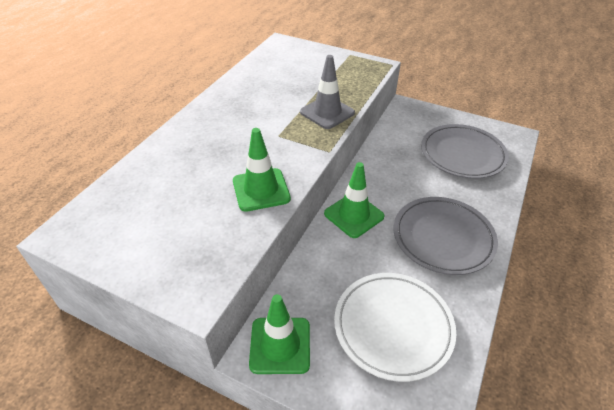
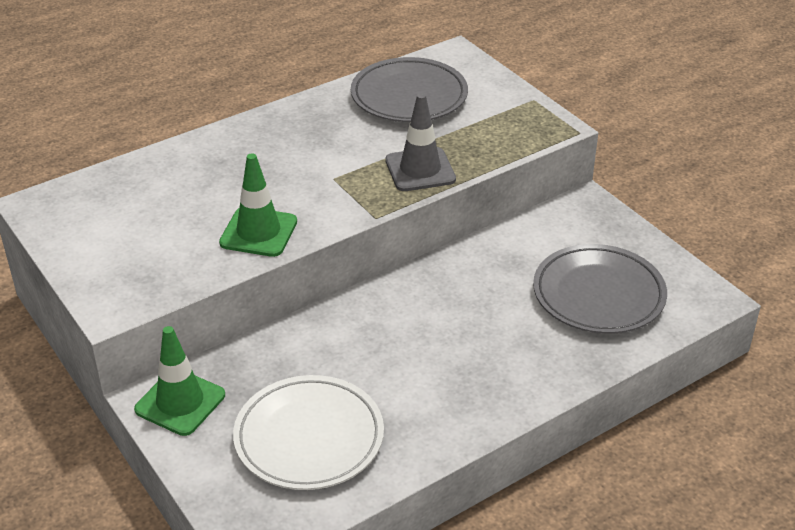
camera: 30 degrees right, 5 degrees down
(354, 215) = (376, 311): green traffic cone -> none
(443, 238) = (460, 378): grey plate -> grey plate (409, 96)

